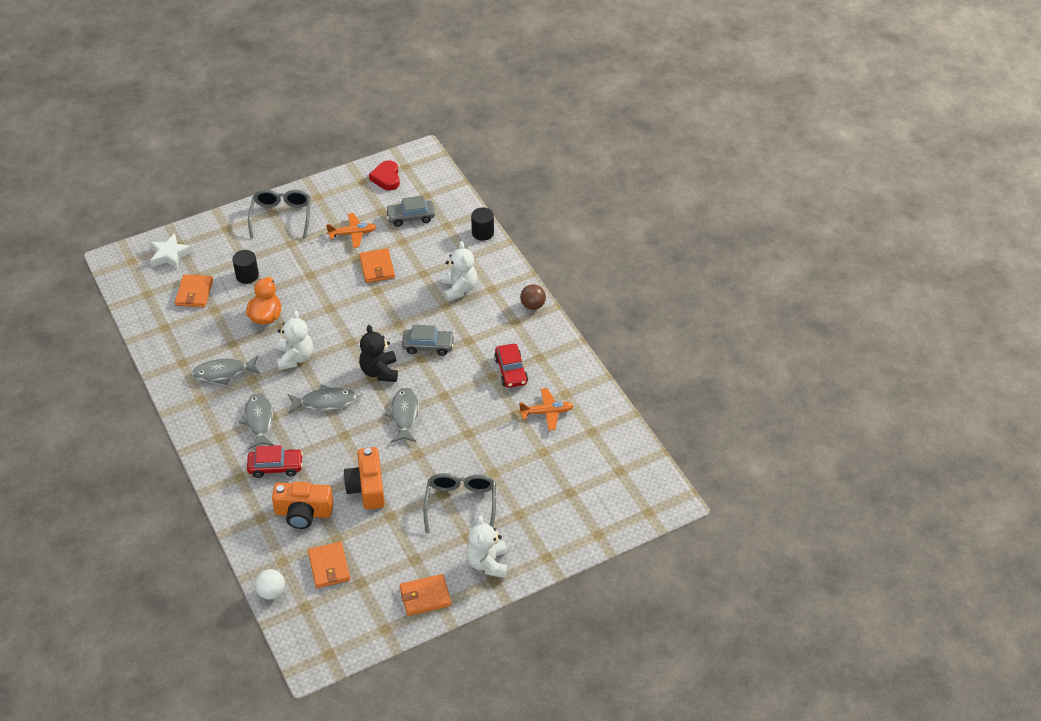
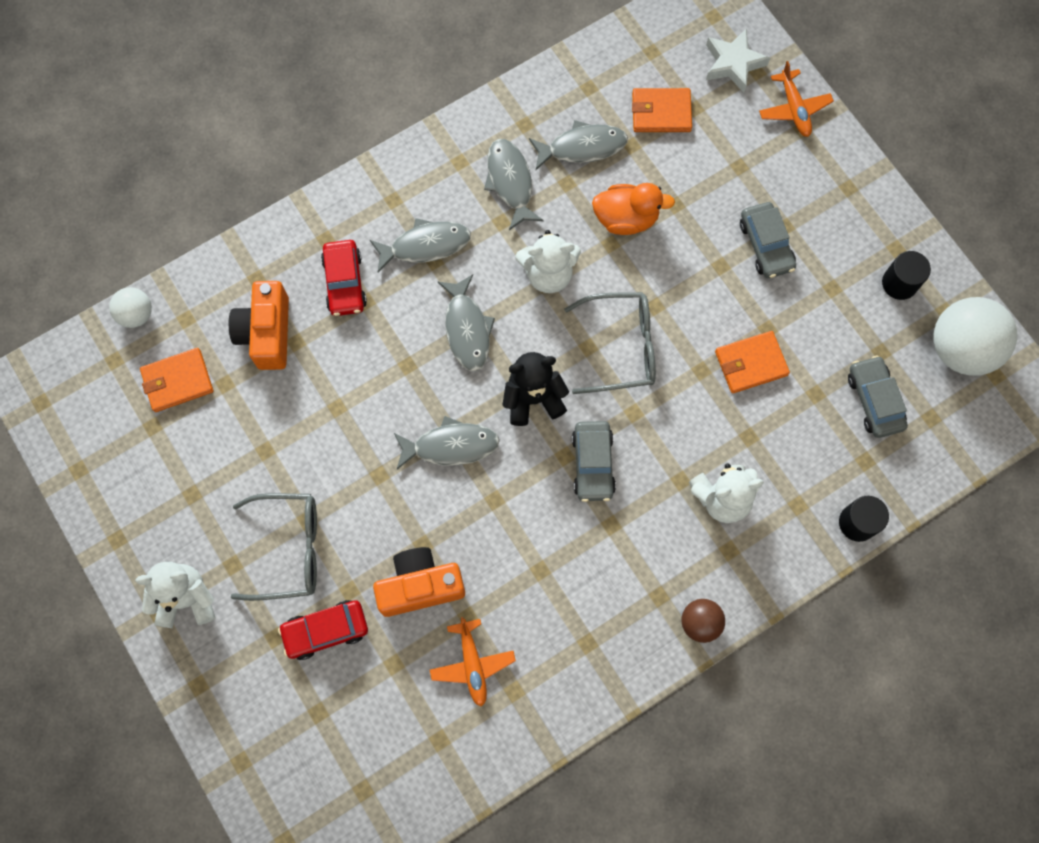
camera: 85 degrees right, 25 degrees up
(208, 334) = (582, 147): none -> grey fish
(247, 275) = (706, 177): black cylinder -> black cylinder (899, 283)
(281, 216) = (841, 203): grey glasses -> grey glasses (621, 347)
(301, 253) = (766, 245): none -> grey car
(353, 234) = (820, 315): orange plane -> orange plane (794, 109)
(367, 487) = (314, 412): orange camera -> orange camera (420, 586)
(386, 178) = (961, 349): red heart -> white ball
(425, 596) = (129, 517): orange wallet -> none
(511, 371) = (553, 599): red car -> red car (325, 631)

